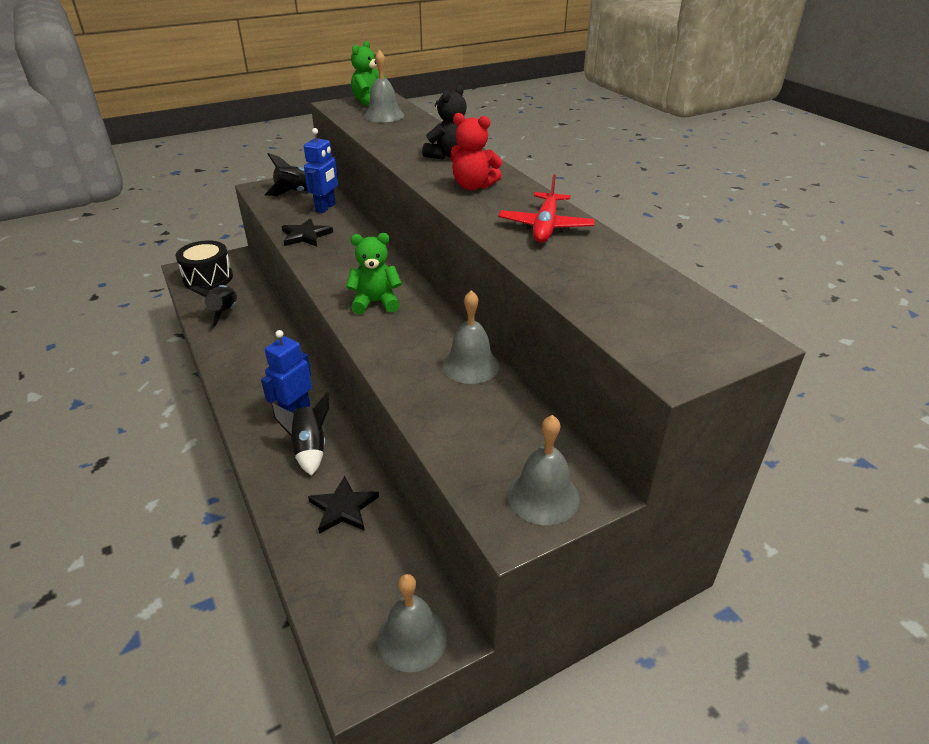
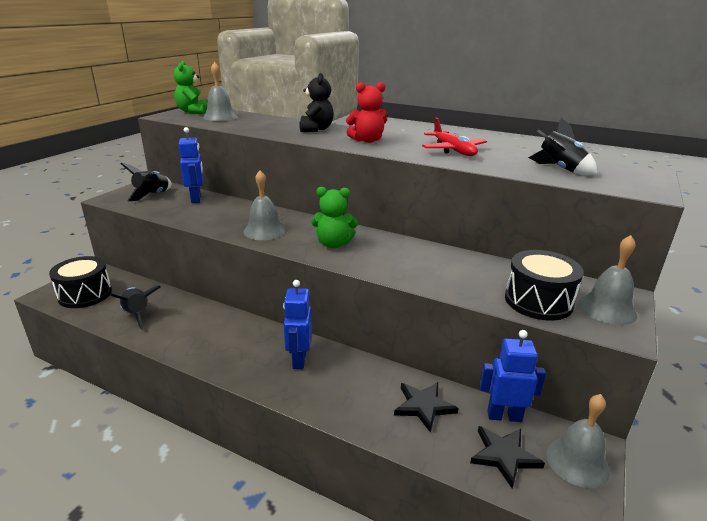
camera: 35 degrees left, 10 degrees down
(305, 235) = (208, 219): black star -> black star (504, 456)
(309, 449) = (345, 380): black rocket -> black rocket (560, 169)
(376, 302) = (333, 244): green teddy bear -> green teddy bear turned 135 degrees counterclockwise
(403, 557) = (504, 416): none -> blue robot
(470, 365) = (455, 258): grey bell -> grey bell (264, 231)
(479, 451) = (538, 301): none -> black drum

